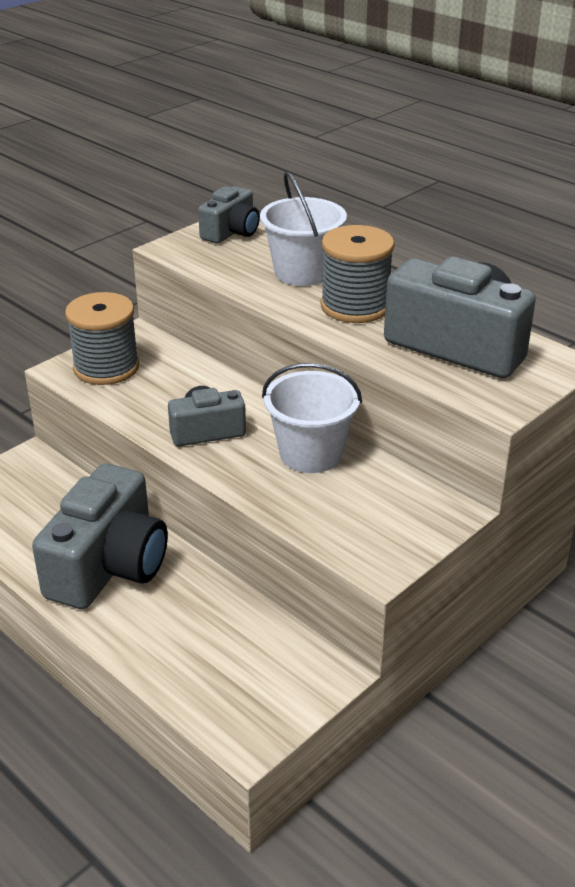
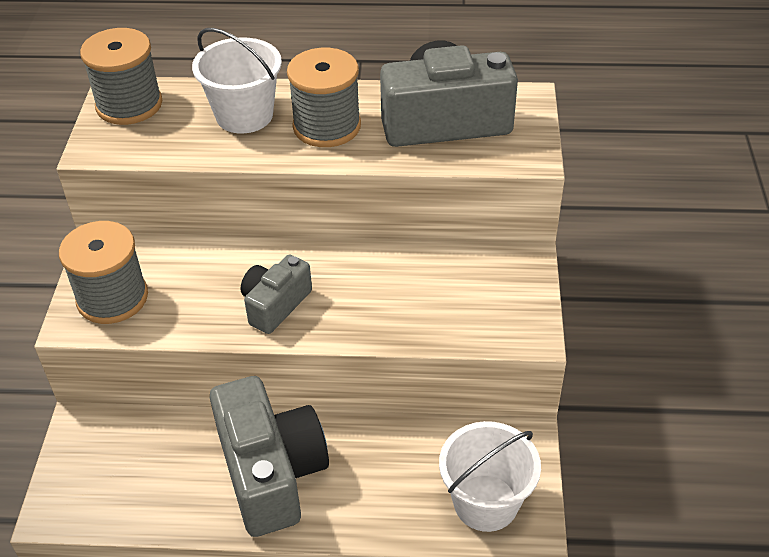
camera: 40 degrees left, 10 degrees up
(231, 232) = (129, 105): grey camera -> grey spool
(311, 454) = (379, 275): white bucket -> white bucket (485, 503)

